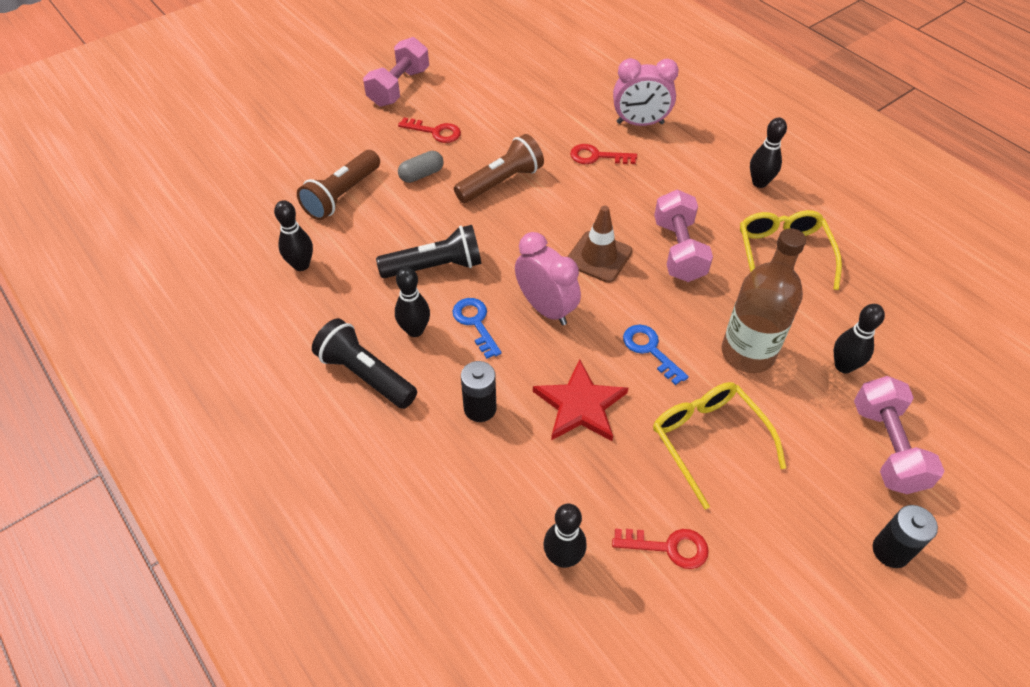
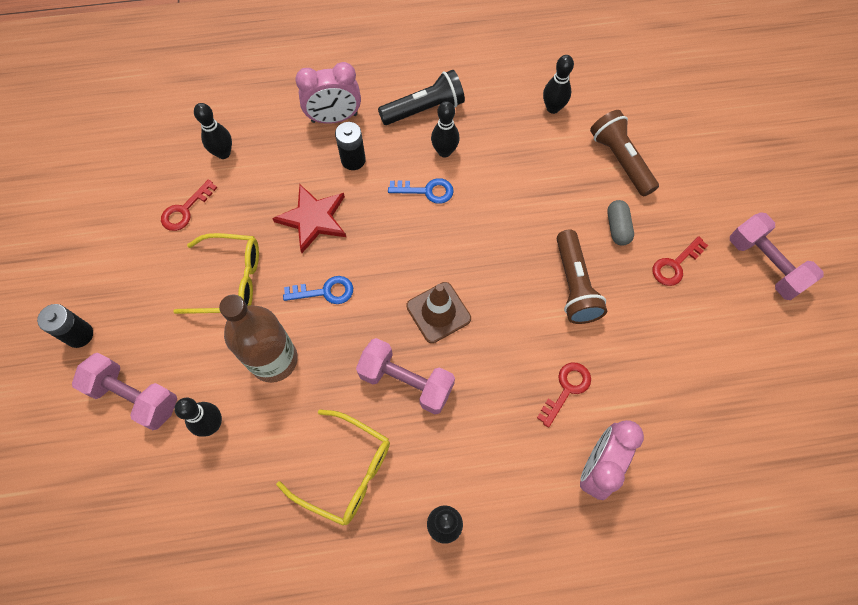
camera: 120 degrees right, 15 degrees up
(435, 266) = (499, 190): black flashlight -> none
(546, 308) = (410, 243): pink clock -> pink clock (334, 118)

